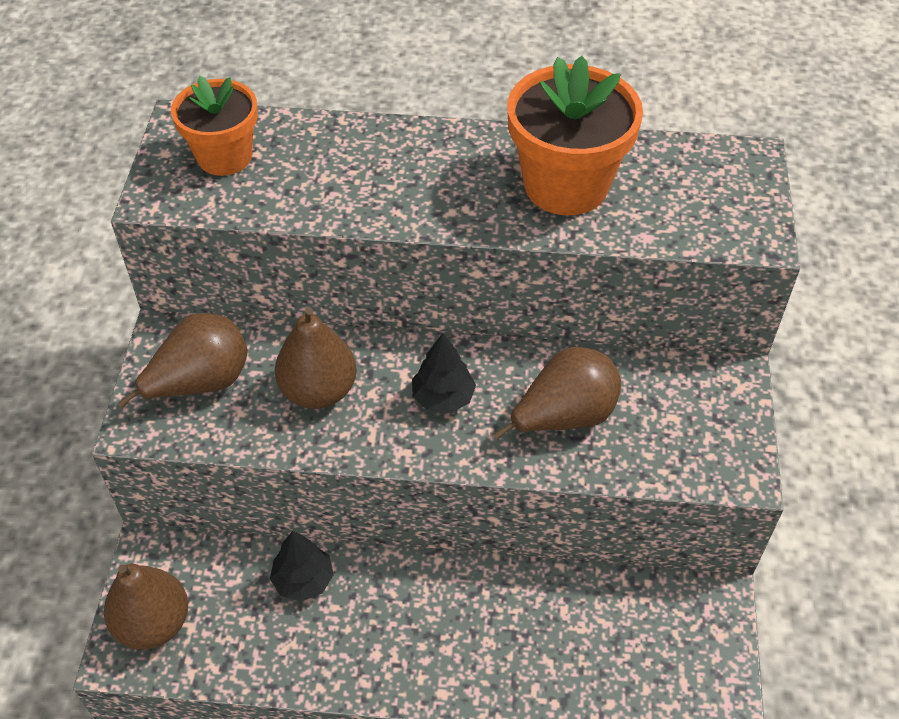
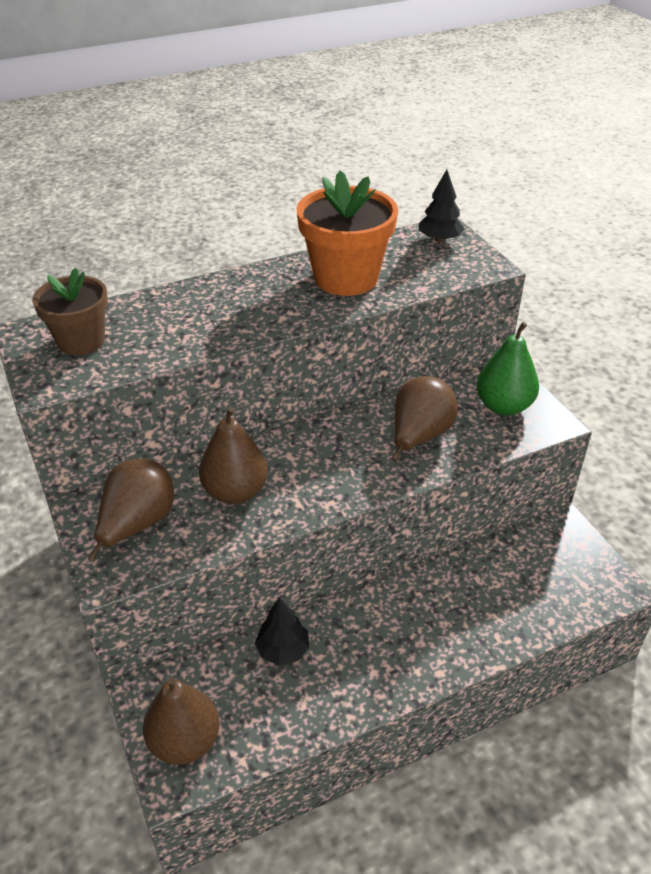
camera: 30 degrees left, 10 degrees down
(224, 156) = (81, 341): orange flower pot -> brown flower pot
(443, 397) = (329, 459): black tree -> black tree (439, 239)
(697, 423) = (503, 406): none -> green pear

